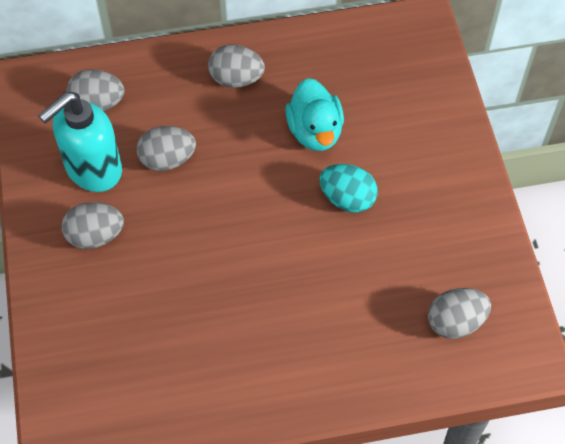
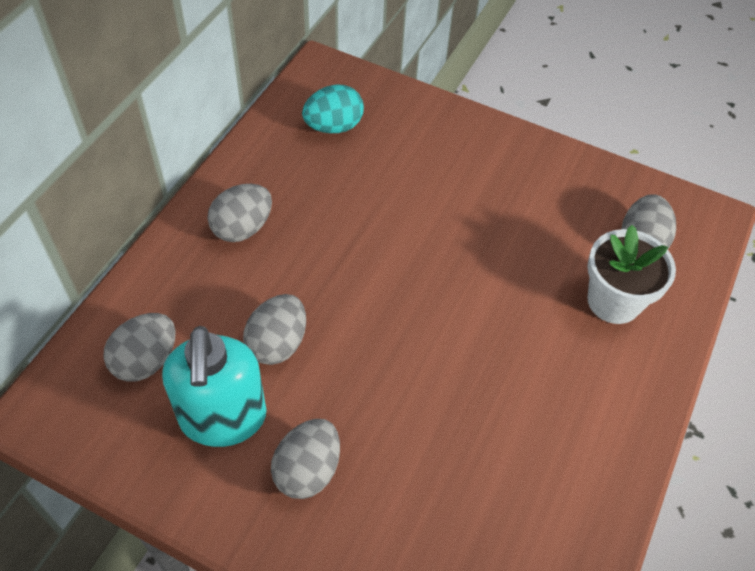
camera: 55 degrees left, 5 degrees down
(315, 131) = (361, 209): turquoise duck -> none
(347, 199) = (454, 233): turquoise egg -> turquoise egg (333, 127)
(380, 333) = (613, 301): none -> white flower pot

